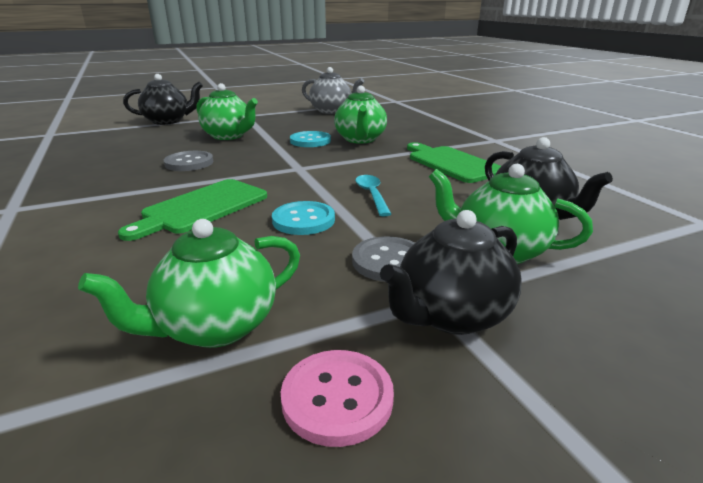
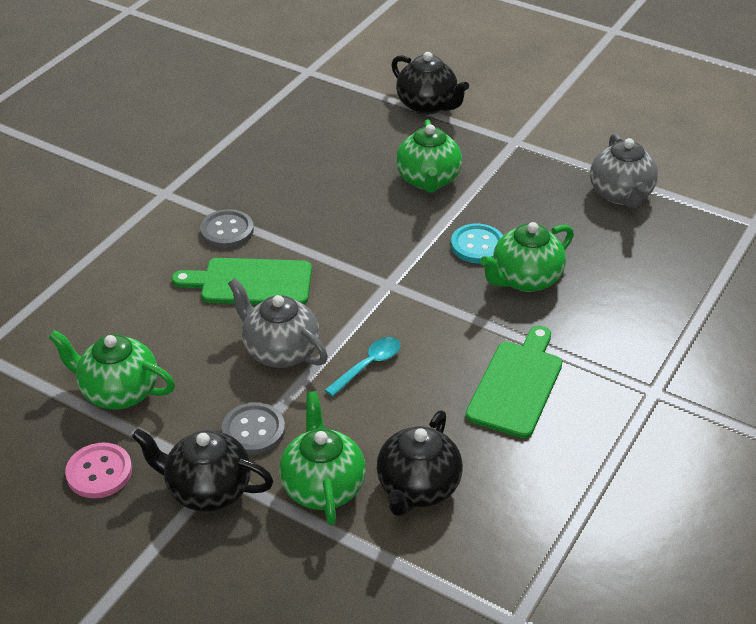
camera: 55 degrees right, 15 degrees up
(189, 163) = (330, 209): grey button -> grey button (227, 231)
(303, 220) = (280, 351): turquoise button -> grey teapot

